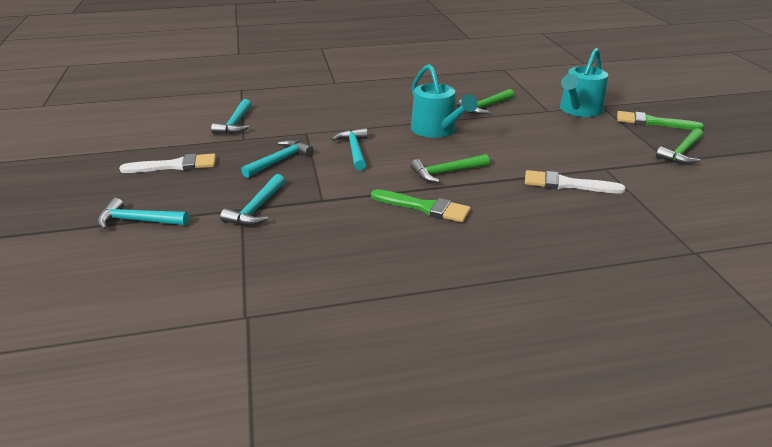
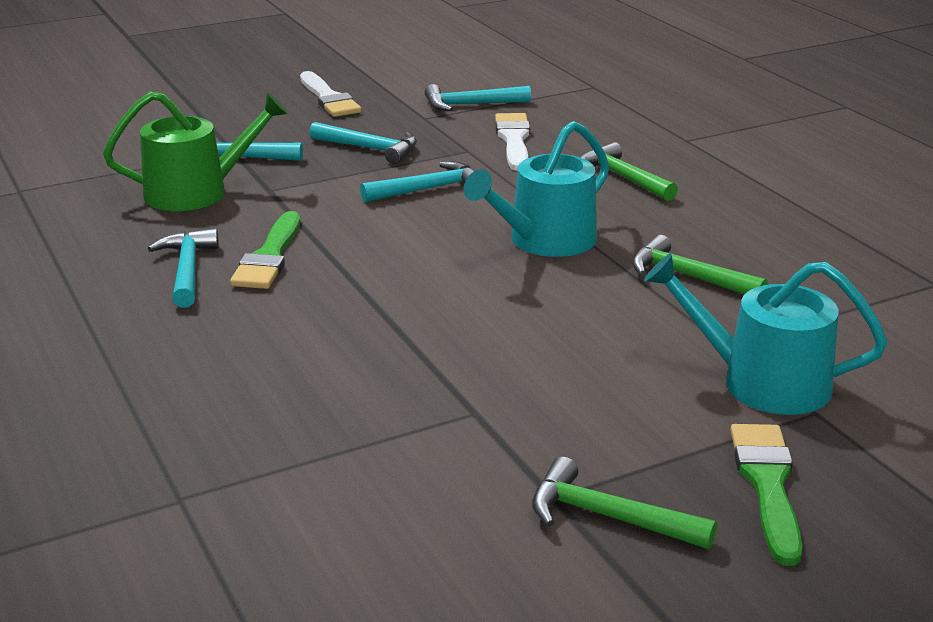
camera: 75 degrees right, 5 degrees down
(138, 221) = (194, 109): turquoise hammer -> turquoise hammer (187, 270)
(308, 228) = (196, 192): none -> green watering can
(446, 172) = (385, 262): green hammer -> green hammer (622, 177)
(566, 184) = (389, 370): white brush -> white brush (514, 140)

